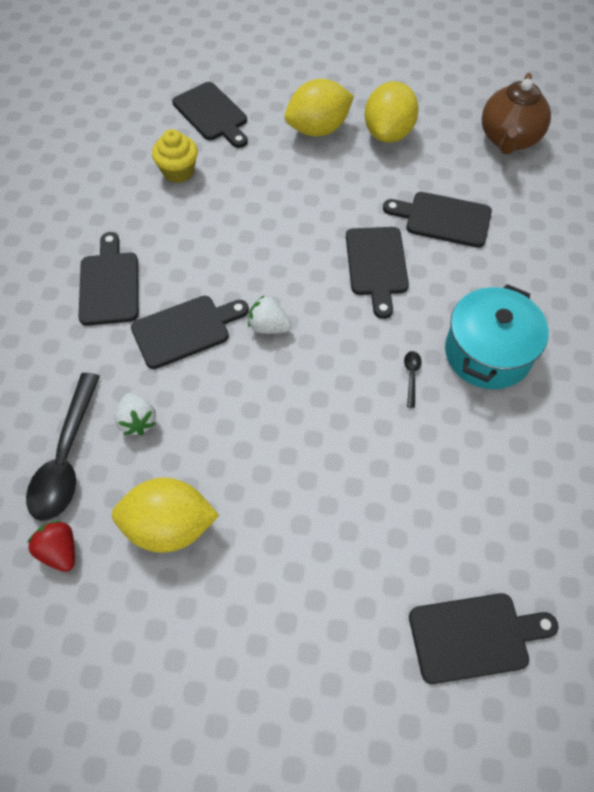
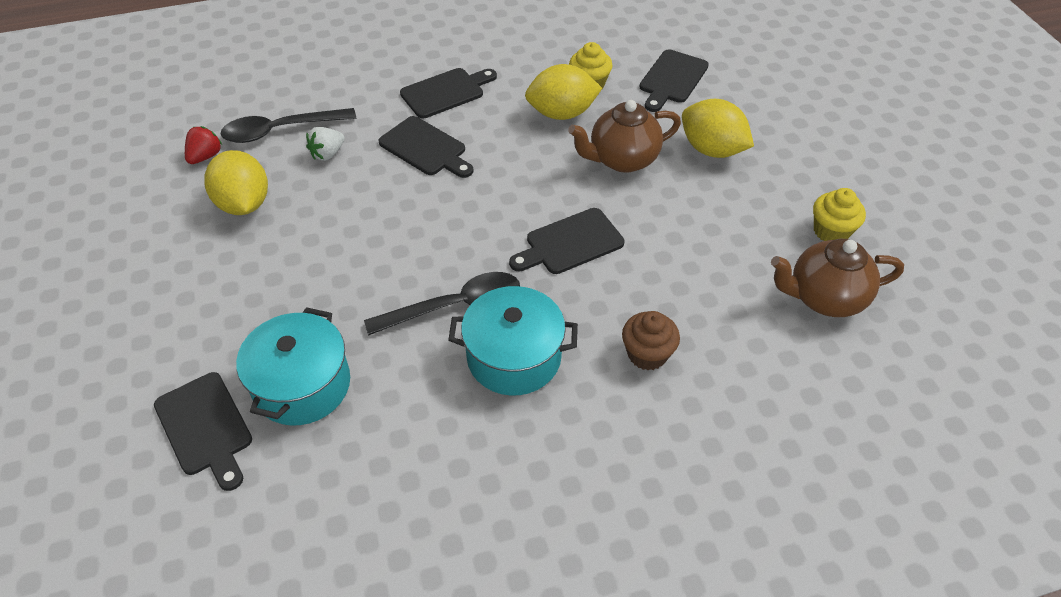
camera: 65 degrees right, 10 degrees down
(269, 327) = (457, 195): white strawberry -> none
(294, 190) = (622, 159): none -> brown teapot
(388, 133) = (749, 200): yellow lemon -> yellow lemon (562, 113)
(411, 376) = (455, 306): black spoon -> black spoon, size x2.47
(443, 219) = (664, 275): black cutting board -> none
(446, 104) = (831, 231): none -> yellow cupcake
(454, 532) = (302, 385): none -> turquoise pot
(519, 264) = (647, 354): none -> brown cupcake

